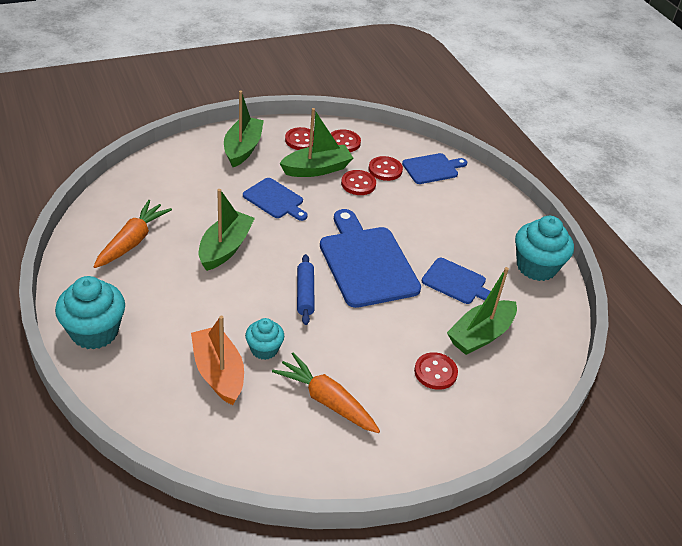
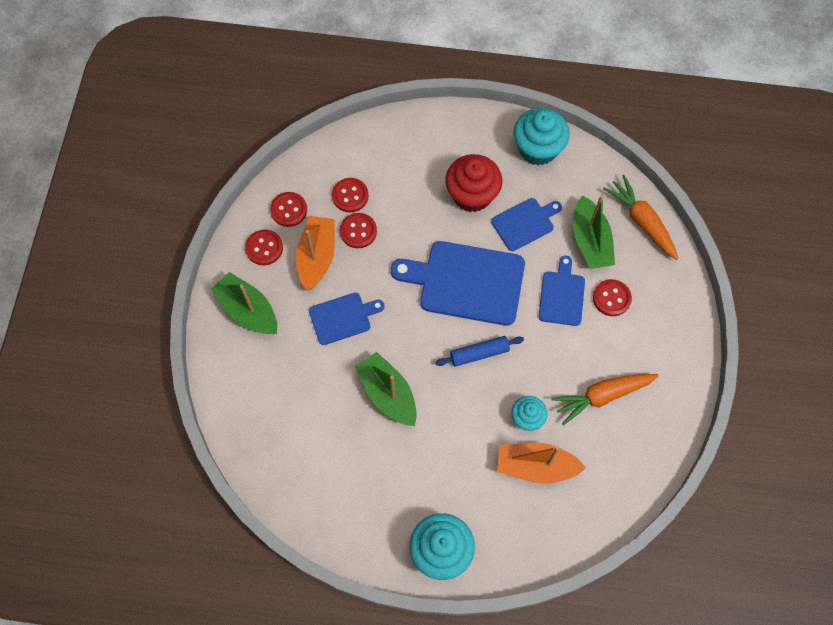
camera: 55 degrees left, 25 degrees up
(132, 241) = (337, 473): orange carrot -> orange carrot (642, 221)
(305, 294) = (479, 353): blue rolling pin -> blue rolling pin turned 45 degrees counterclockwise
(316, 169) = (317, 257): green boat -> orange boat
(432, 168) = (370, 153): blue cutting board -> blue cutting board (562, 295)
(451, 239) = (472, 195): none -> red cupcake

